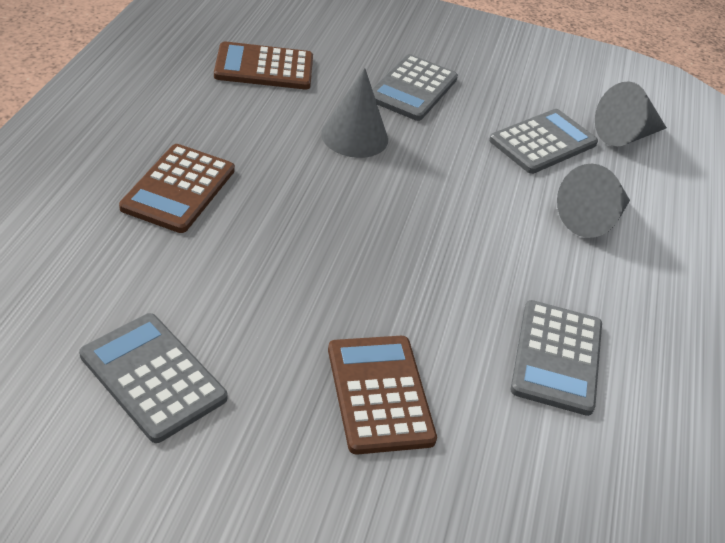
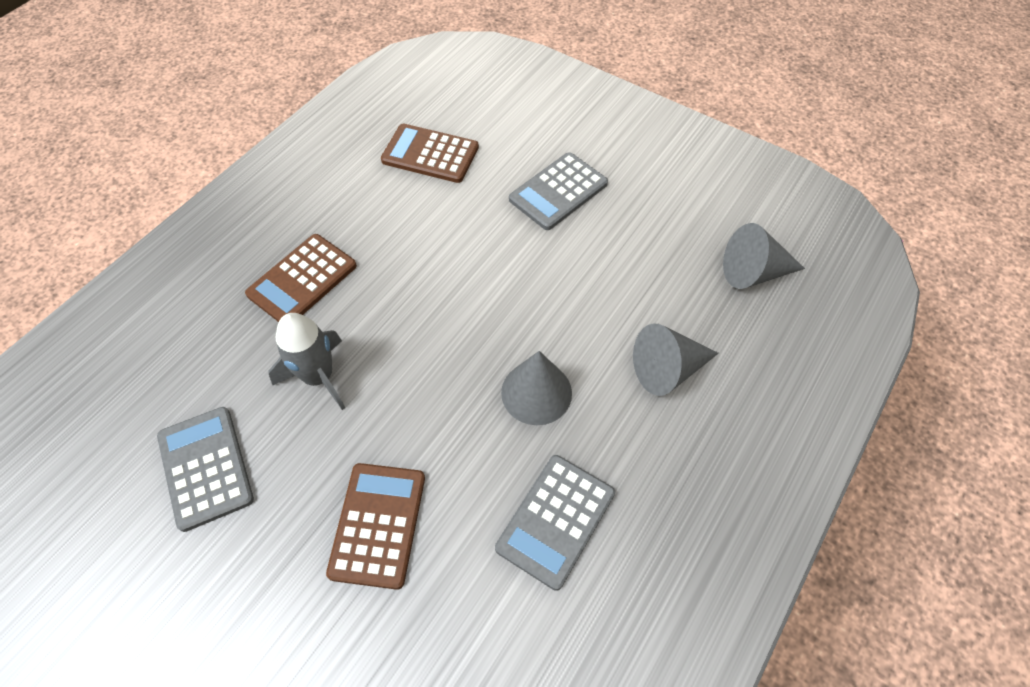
camera: 25 degrees right, 15 degrees up
(243, 273) = (319, 377): none -> grey rocket
(354, 136) = (478, 241): grey cone -> grey cone (536, 392)
(543, 142) = (660, 270): grey calculator -> none

